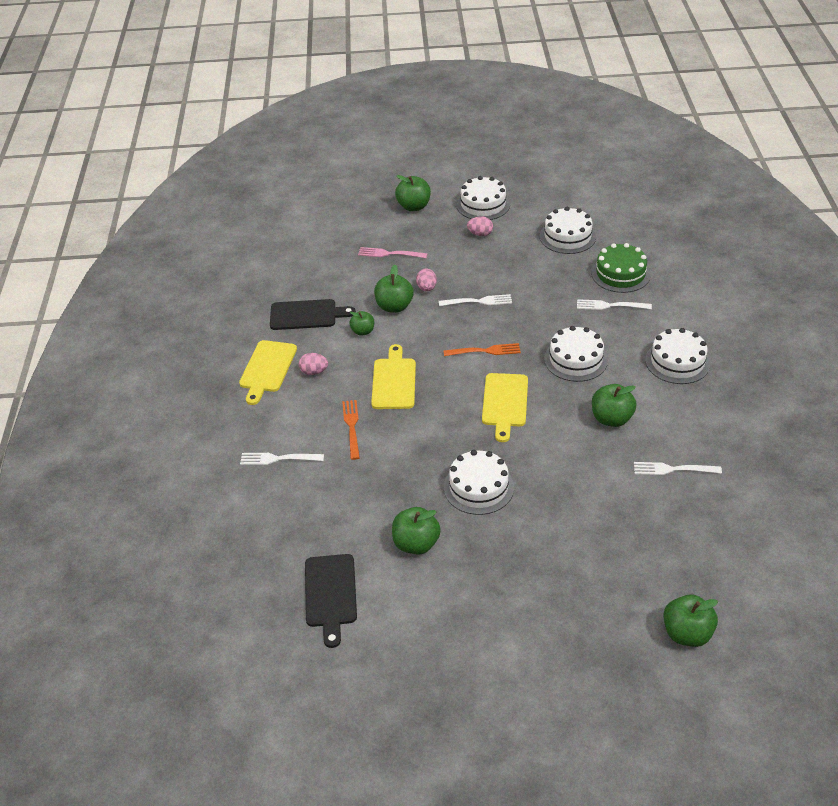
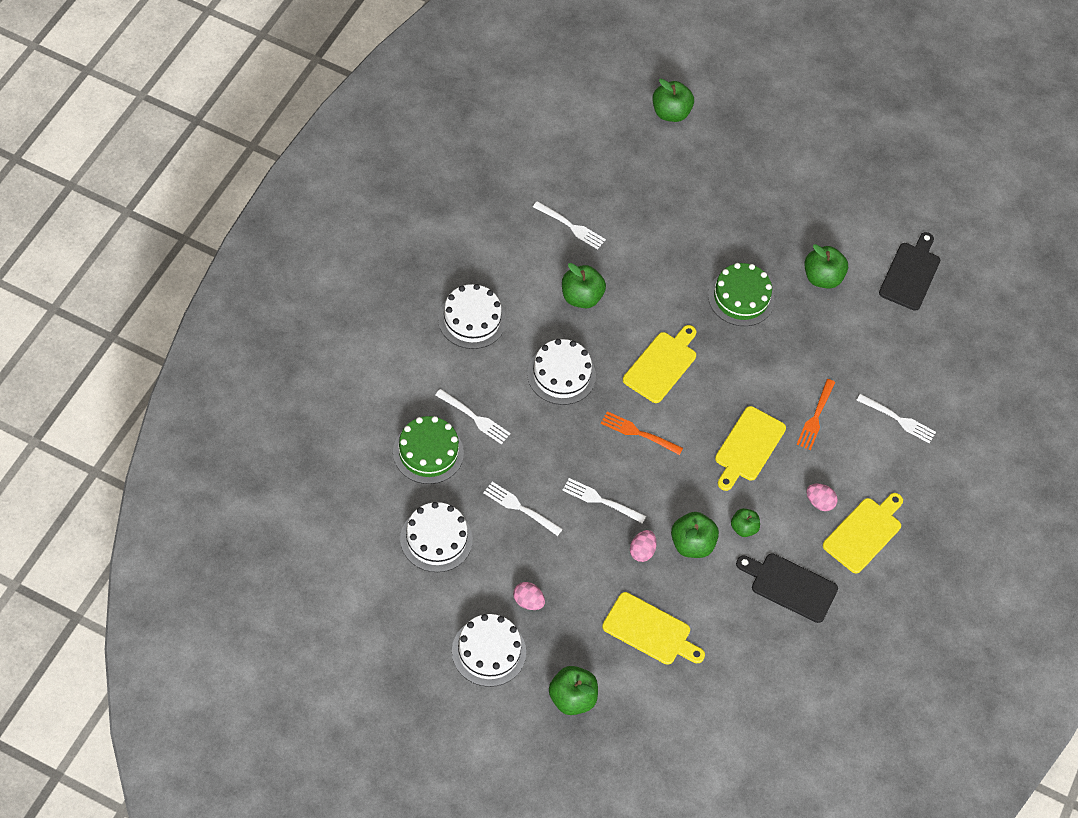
camera: 160 degrees left, 15 degrees up
(389, 254) = (650, 630): pink fork -> yellow cutting board
(478, 487) = (741, 298): white cake -> green cake
(530, 274) = (519, 507): none -> white fork

